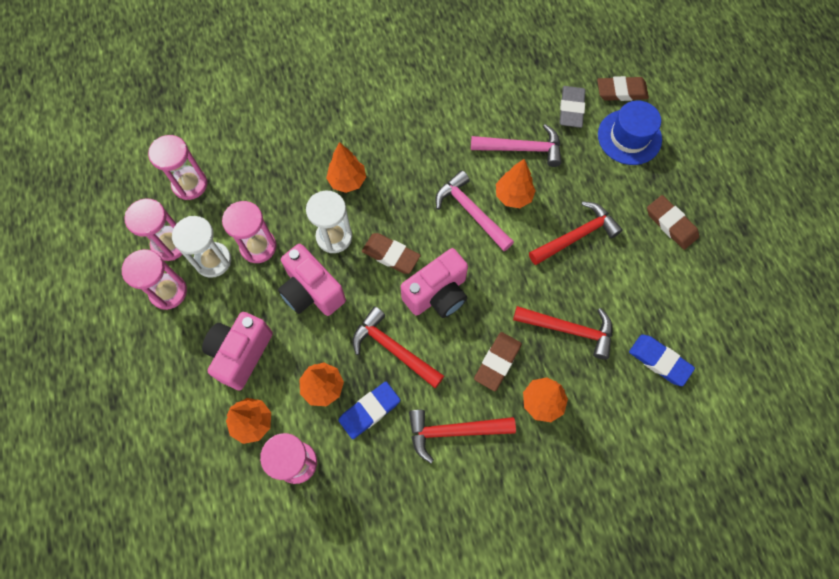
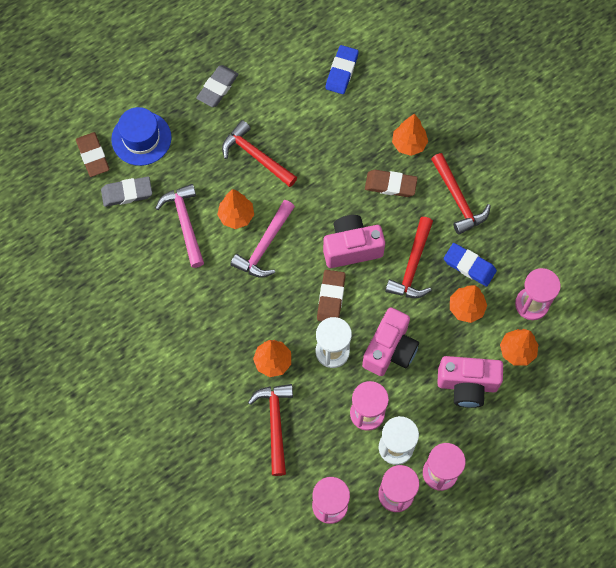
camera: 110 degrees left, 0 degrees up
(437, 294) = (351, 248): pink camera -> pink camera turned 45 degrees counterclockwise
(569, 330) = (342, 140): red hammer -> red hammer (275, 423)
(671, 224) = (217, 88): brown eraser -> grey eraser

